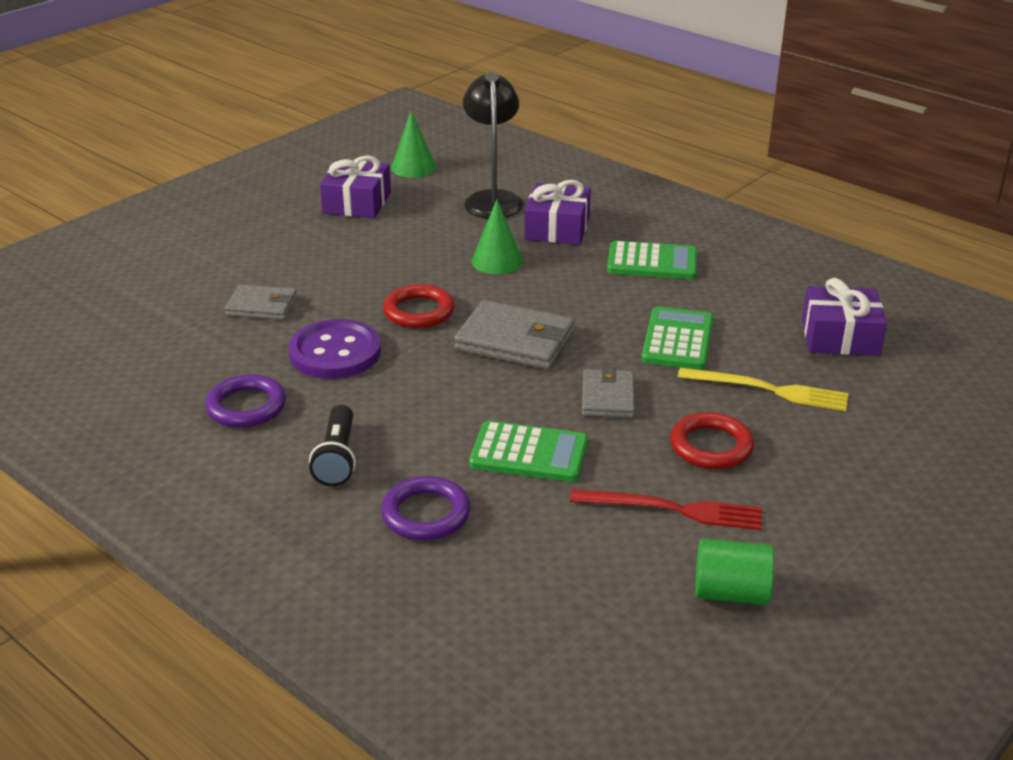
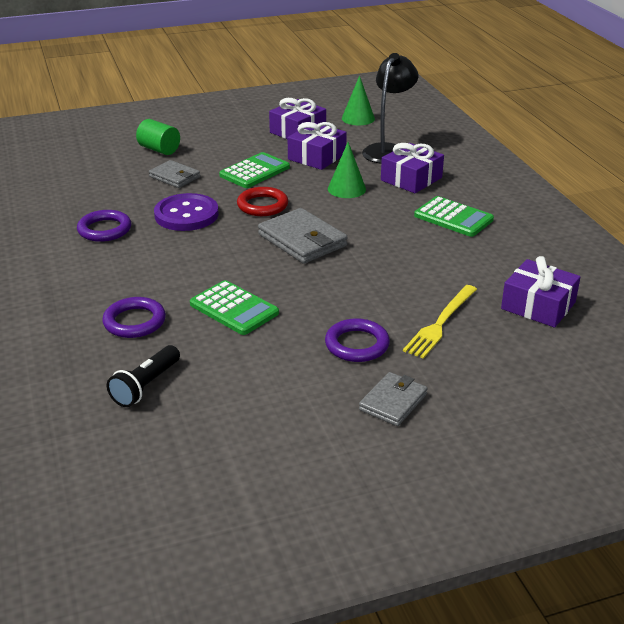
camera: 30 degrees right, 0 degrees up
(337, 458) = (121, 274): black flashlight -> black flashlight (146, 386)
(417, 230) = (317, 157): none -> purple gift
(608, 397) = (322, 292): grey wallet -> grey wallet (393, 402)
(673, 509) = (285, 373): red fork -> none
(677, 340) = (413, 271): green calculator -> green calculator (254, 171)
(711, 446) = (357, 344): red ring -> purple ring
(731, 593) = (263, 436): green cylinder -> green cylinder (159, 150)
(768, 390) = (440, 323): yellow fork -> yellow fork turned 75 degrees clockwise

